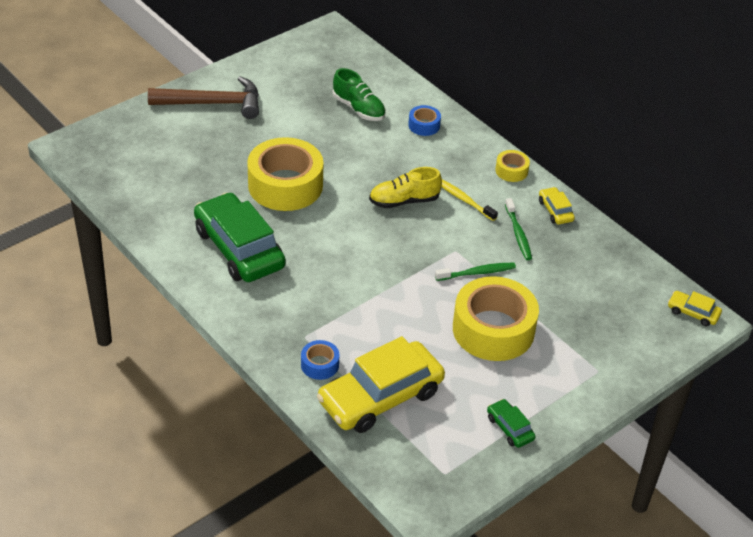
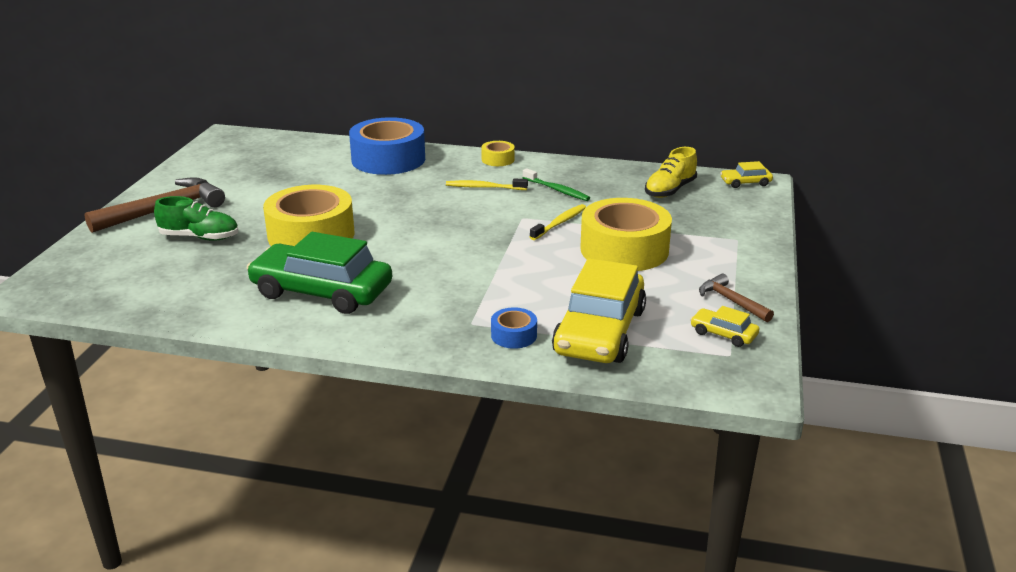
camera: 35 degrees left, 15 degrees down
(359, 109) = (316, 168): green shoe -> green shoe (200, 237)
(404, 201) = (435, 206): yellow shoe -> yellow shoe (670, 190)
(424, 125) = (388, 159): blue tape -> blue tape, size x2.22
(477, 273) = (559, 223): green toothbrush -> yellow toothbrush
(510, 428) = (731, 301): green car -> brown hammer
(555, 211) = (564, 168): yellow car -> yellow car (723, 334)

